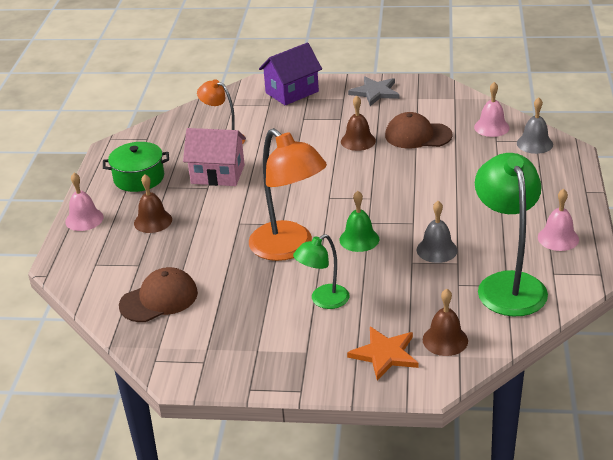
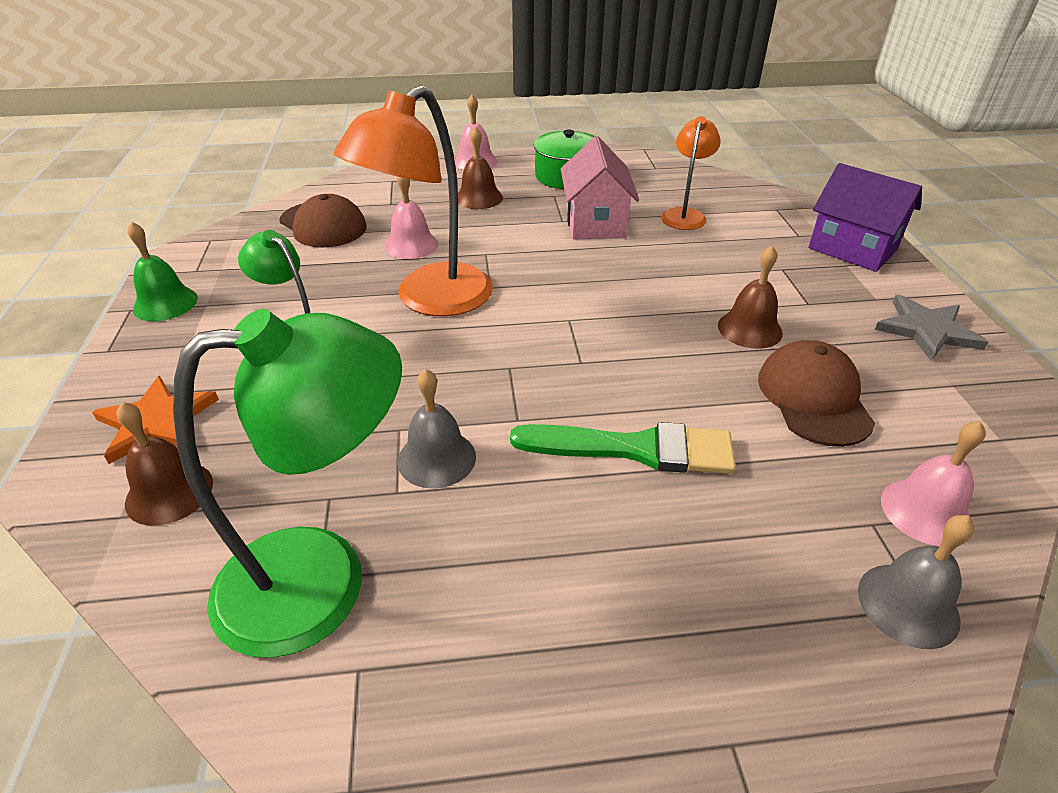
camera: 75 degrees right, 5 degrees up
(359, 239) = (459, 362): green bell -> green bell (165, 303)
(442, 190) = (634, 449): none -> green brush
(558, 238) = (499, 676): pink bell -> pink bell (411, 245)

